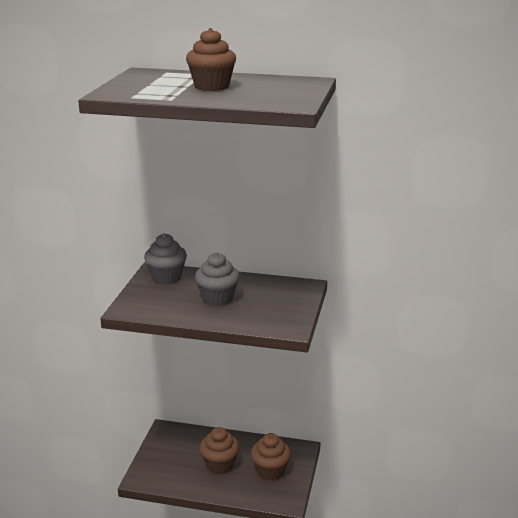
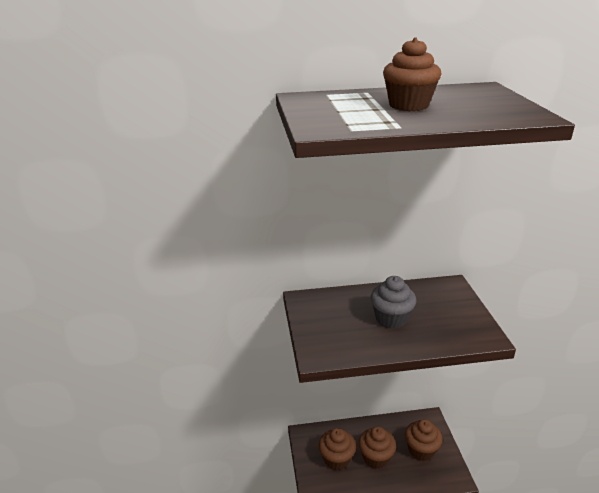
camera: 20 degrees left, 5 degrees up
(166, 277) = (322, 305): grey cupcake -> none
(181, 456) = (336, 459): none -> brown cupcake

